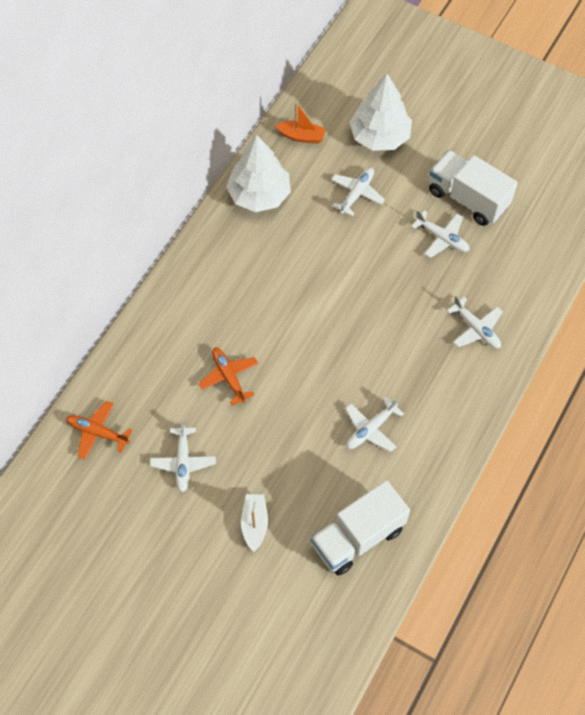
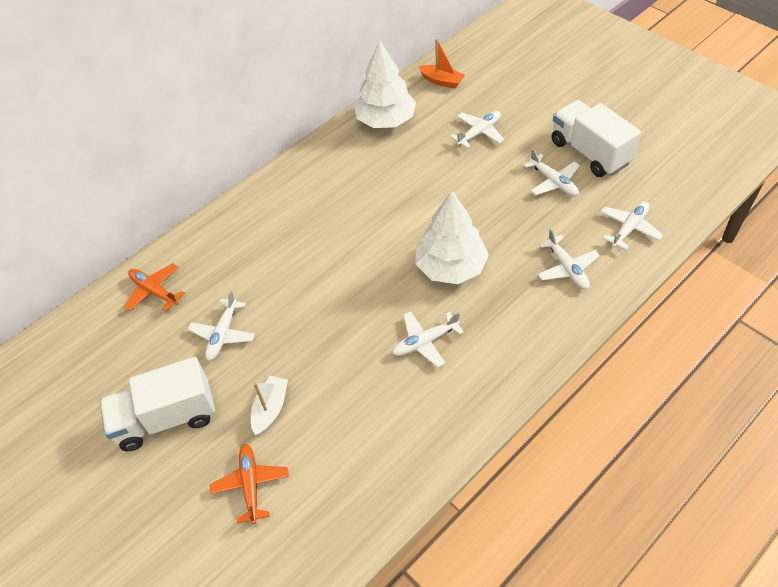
camera: 20 degrees right, 10 degrees down
(229, 377) = (298, 266): orange plane -> orange plane (251, 485)
(358, 537) = (375, 448): white truck -> white truck (166, 418)
(379, 136) = (516, 91): white tree -> white tree (450, 267)
(521, 276) = (629, 228): none -> white plane

